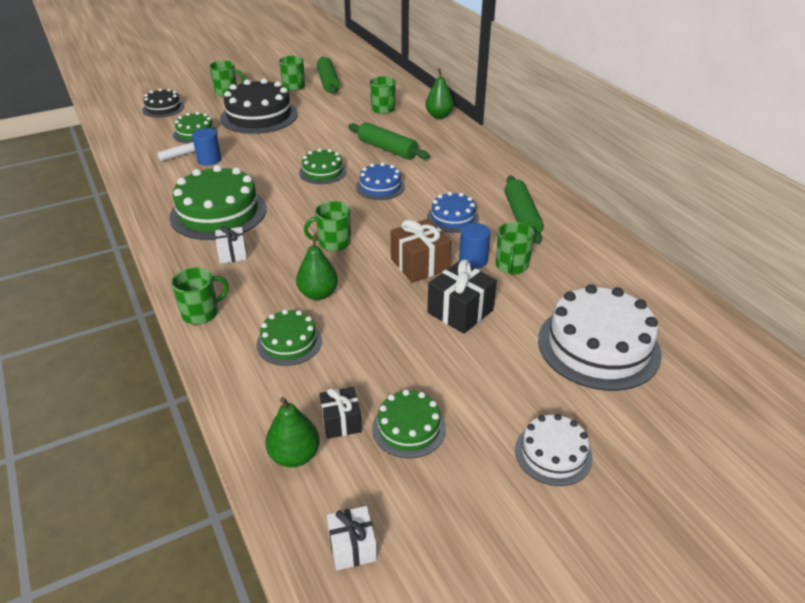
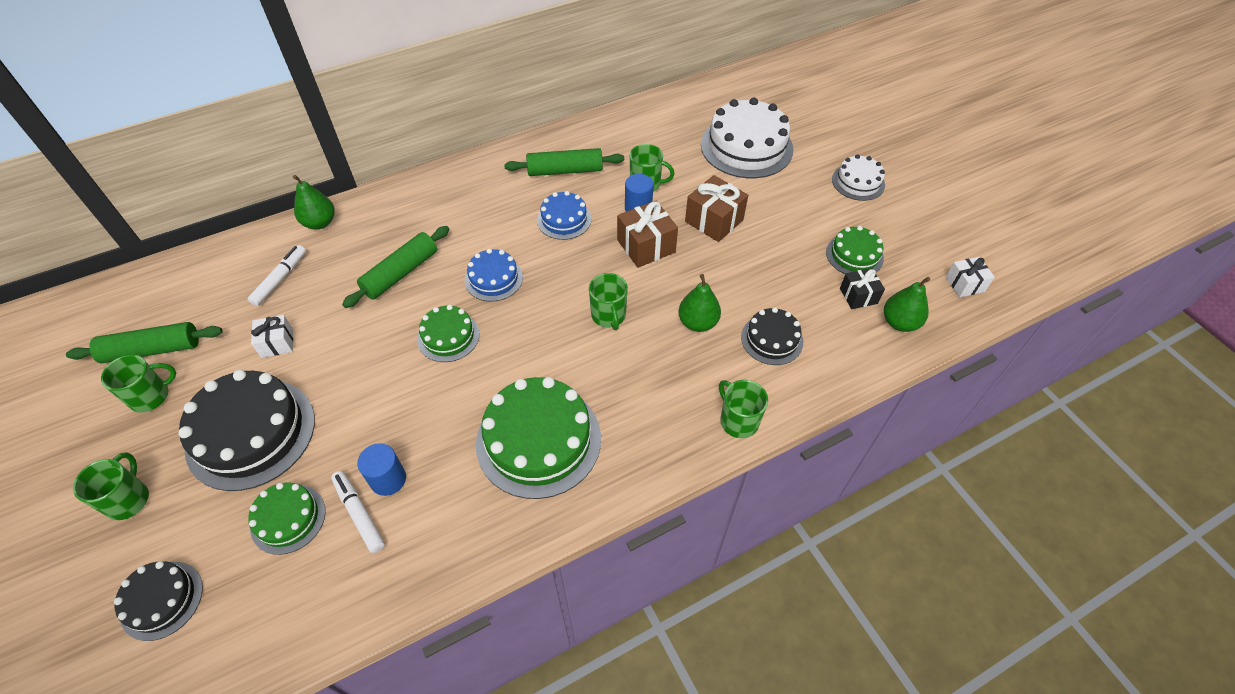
camera: 90 degrees left, 15 degrees up
(233, 254) = (630, 409): white gift -> white gift (277, 343)
(289, 342) = (772, 339): green cake -> black cake
(383, 109) = (280, 279): green mug -> white marker
(460, 311) = (714, 221): black gift -> brown gift

